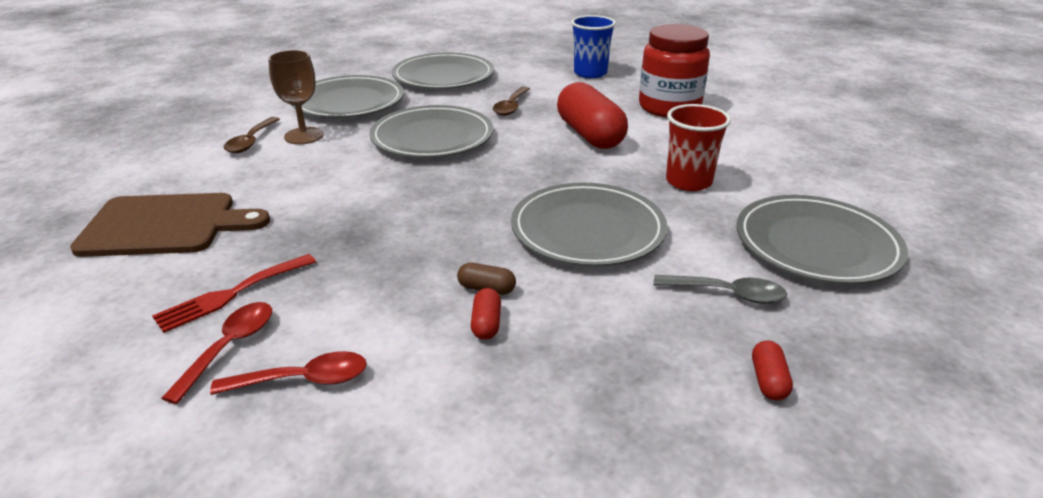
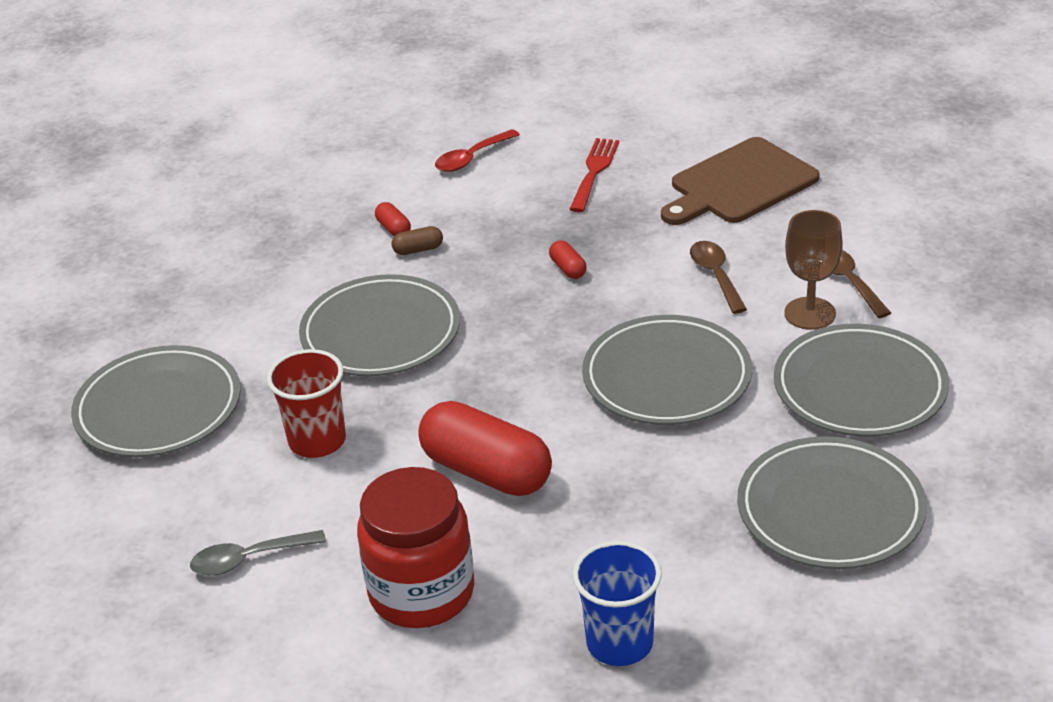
camera: 150 degrees right, 5 degrees up
(230, 347) = (541, 151): red spoon -> none
(511, 106) = (645, 483): brown spoon -> brown spoon (715, 276)
(728, 294) = (226, 324): grey spoon -> grey spoon (249, 559)
(768, 381) = (178, 274): red capsule -> red capsule (568, 269)

